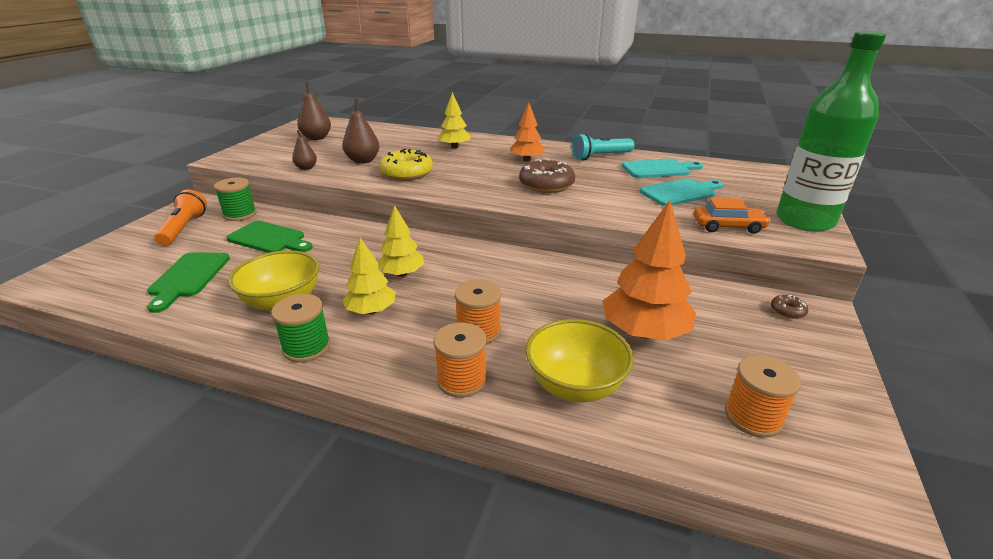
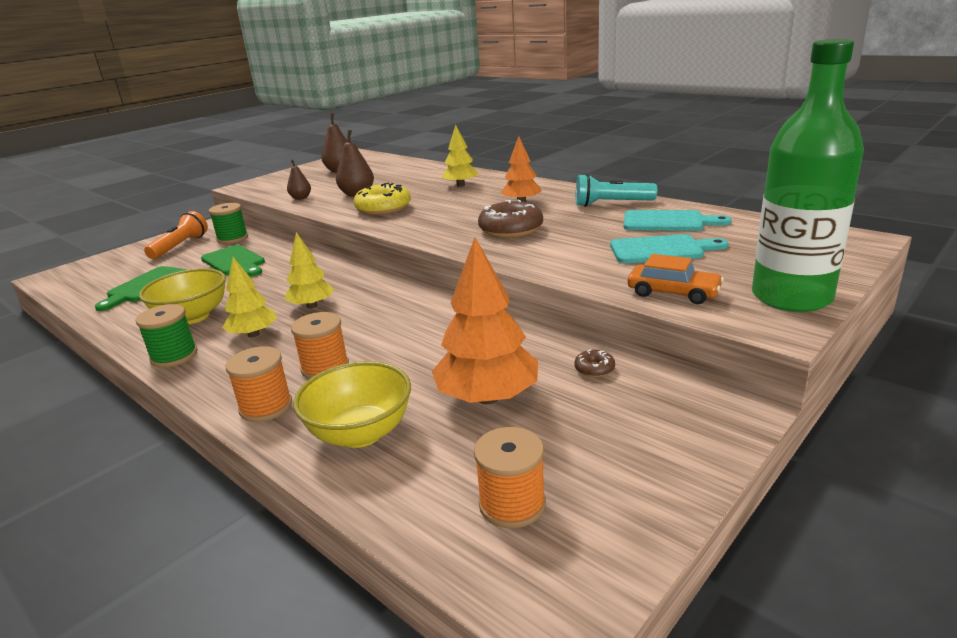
camera: 25 degrees right, 5 degrees down
(787, 311) = (691, 405): brown donut -> brown donut (594, 369)

